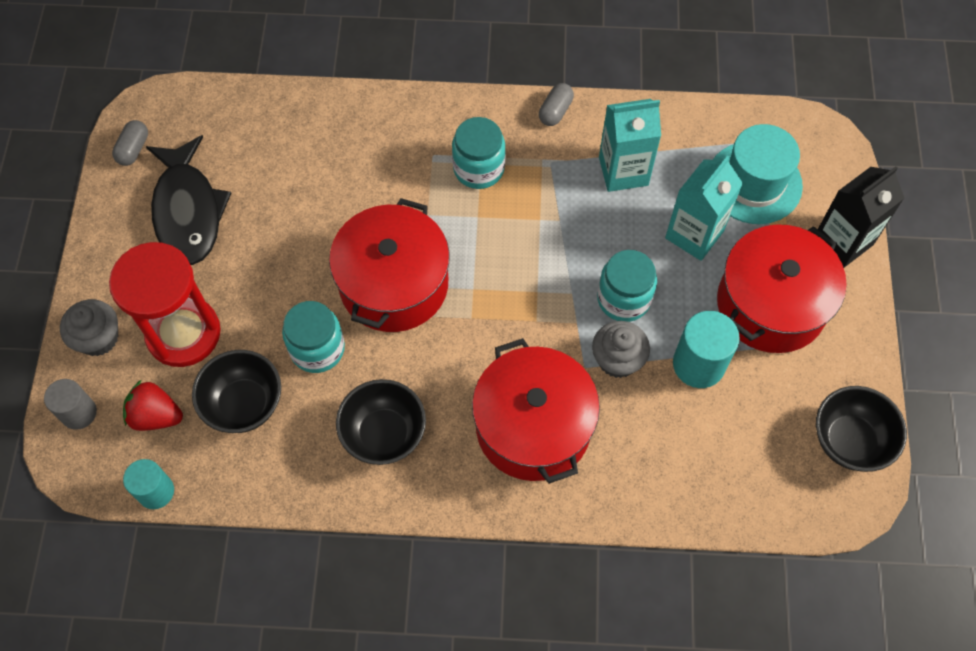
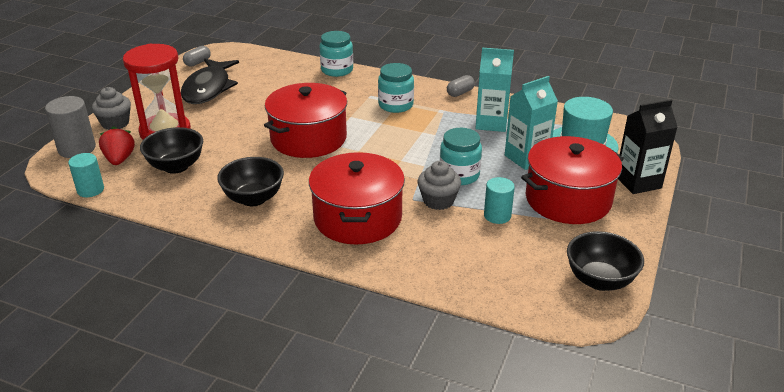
camera: 20 degrees right, 30 degrees down
(79, 413) = (77, 149): grey cylinder -> grey cylinder, size x1.50
(156, 416) = (119, 159): red strawberry -> red strawberry turned 45 degrees clockwise
(317, 349) = (240, 154): turquoise jar -> turquoise jar (337, 70)
(698, 364) = (497, 216): turquoise cylinder -> turquoise cylinder, size x0.67

